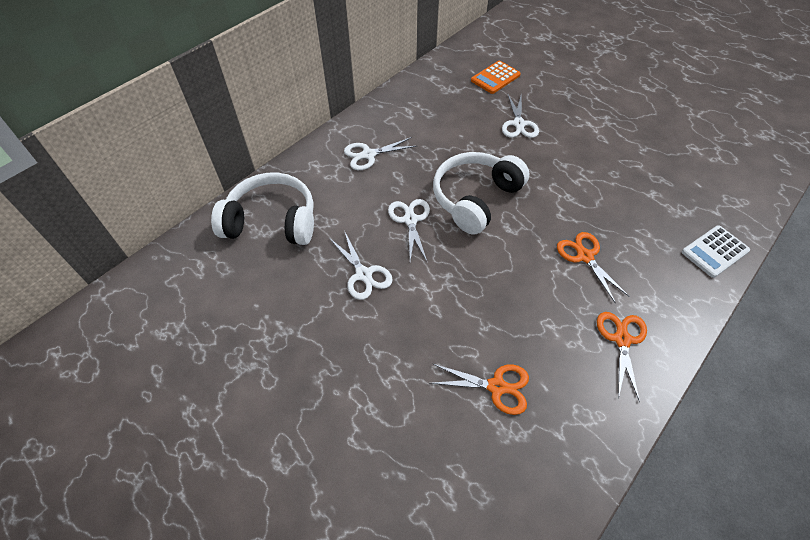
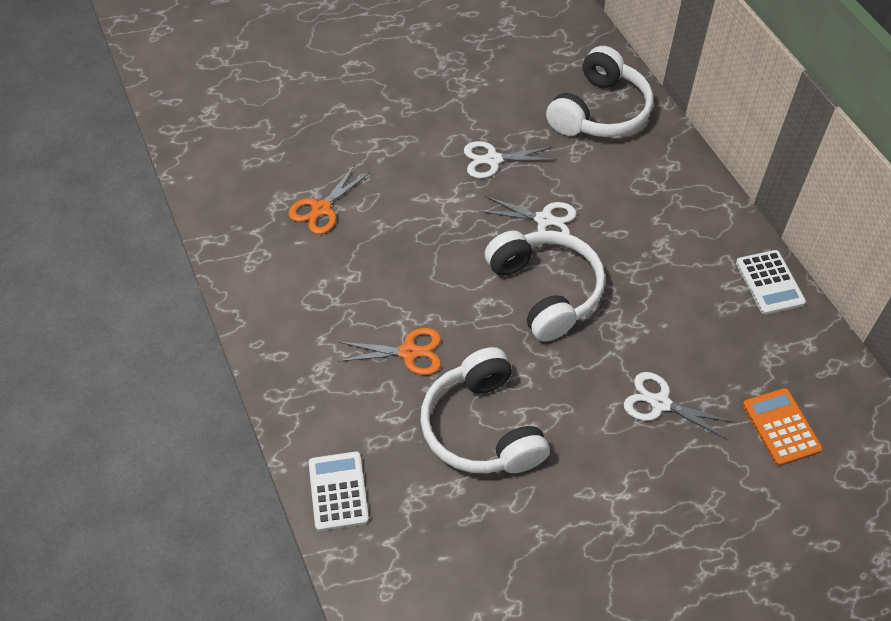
camera: 115 degrees right, 0 degrees up
(368, 155) = (667, 218): white scissors -> none
(396, 99) = (769, 282): none -> white calculator
(605, 196) = (481, 428): none -> white headphones
(622, 339) = (300, 326): orange scissors -> none

